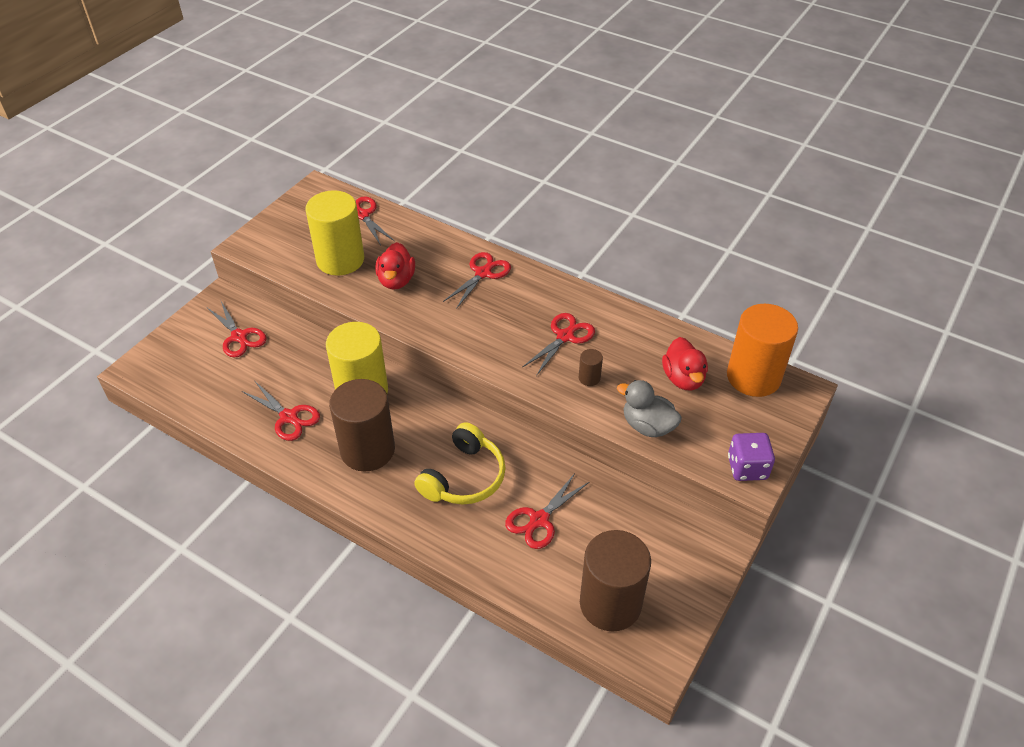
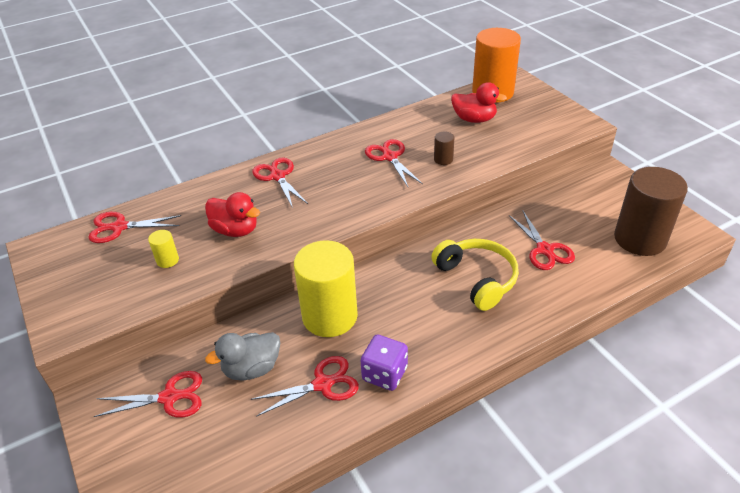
camera: 60 degrees left, 5 degrees down
(340, 260) = (167, 260): yellow cylinder -> yellow cylinder, size x0.41
(367, 450) = (406, 334): brown cylinder -> none
(647, 426) = (510, 149): grey duck -> grey duck (252, 368)
(747, 468) = (572, 121): purple dice -> purple dice (384, 374)

